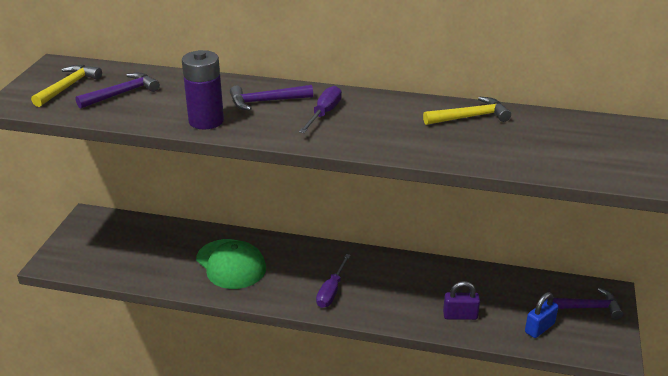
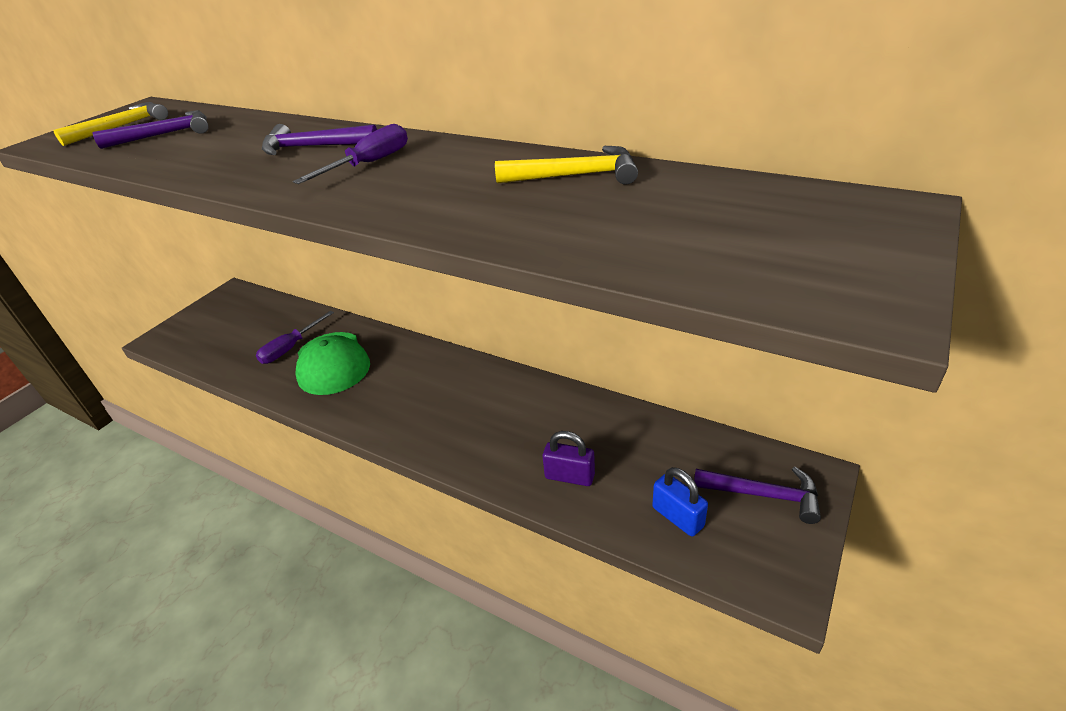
camera: 20 degrees right, 5 degrees up
(206, 121) = (215, 167): purple battery -> none
(331, 291) = (423, 414): purple screwdriver -> purple screwdriver (290, 348)
(539, 328) = (677, 517): blue padlock -> blue padlock turned 75 degrees clockwise

